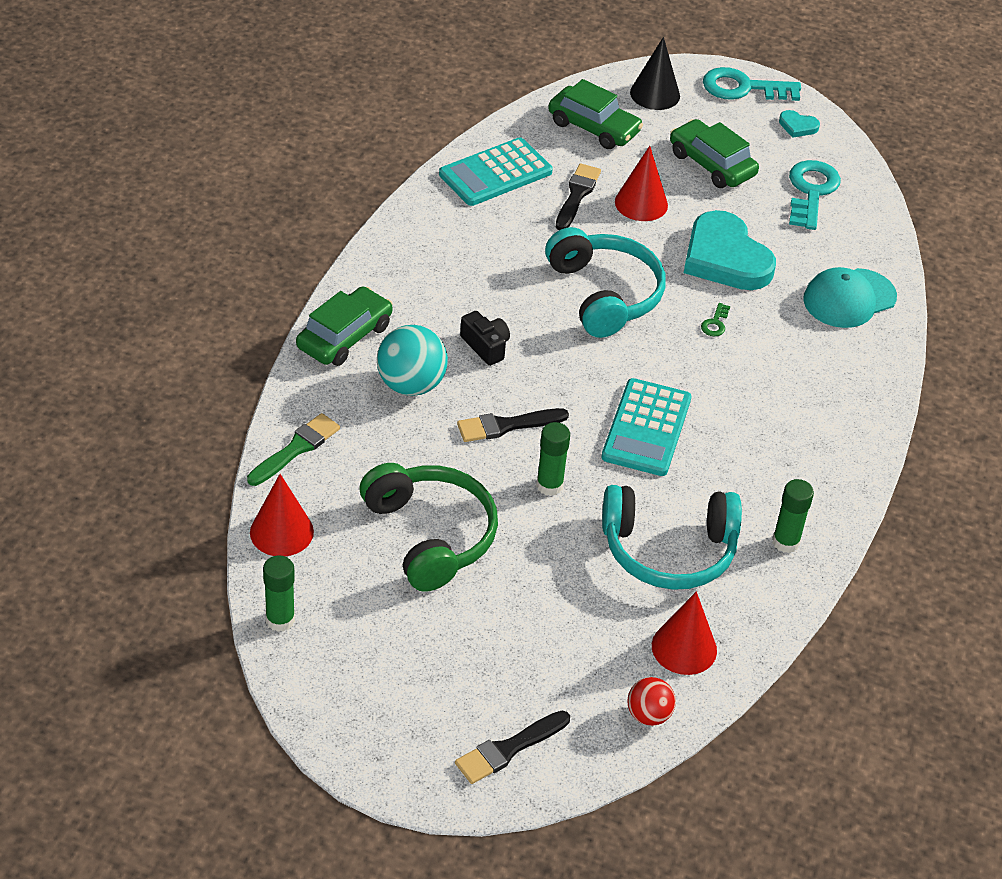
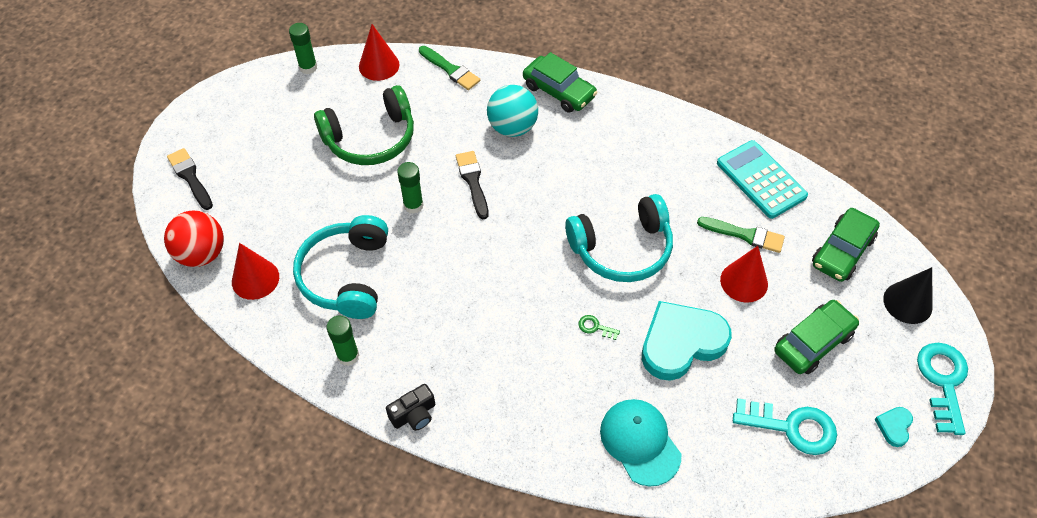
camera: 95 degrees right, 10 degrees up
(486, 346) = (555, 170): black camera -> black camera (414, 414)
(577, 195) = (745, 235): black brush -> green brush
(646, 428) = (471, 269): turquoise calculator -> none
(648, 715) = (202, 254): red ball -> red ball, size x1.69

